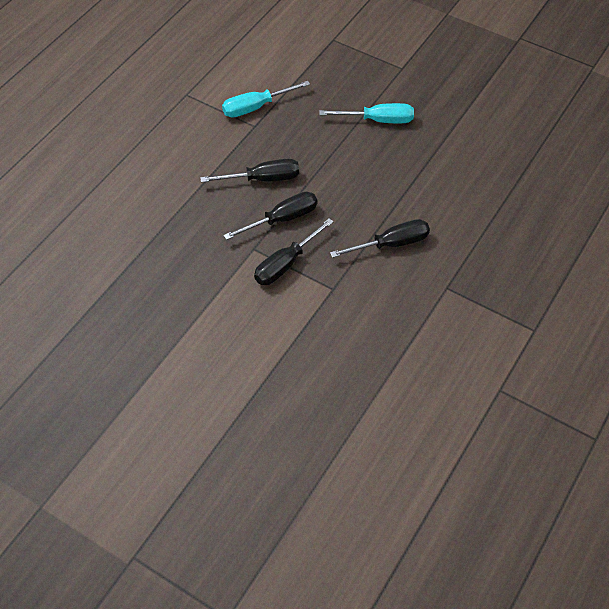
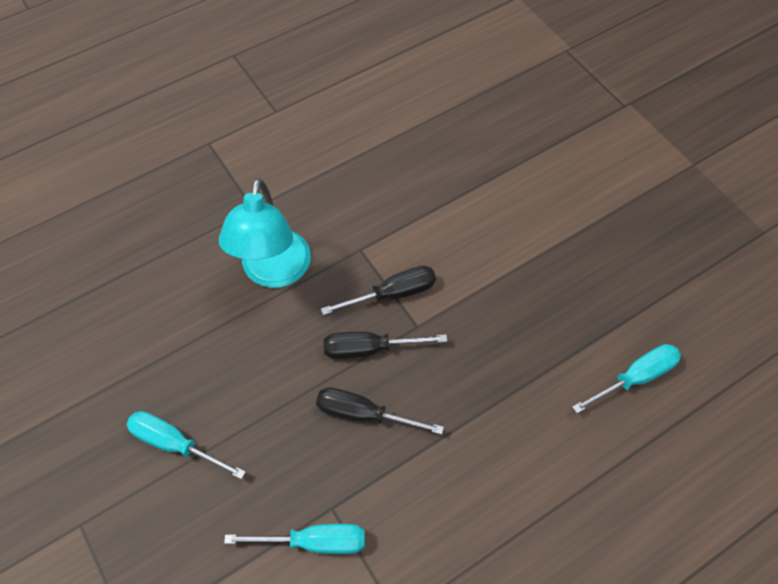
camera: 155 degrees left, 5 degrees up
(66, 274) = (635, 378): none -> turquoise screwdriver
(391, 244) = (274, 272): black screwdriver -> turquoise lamp

